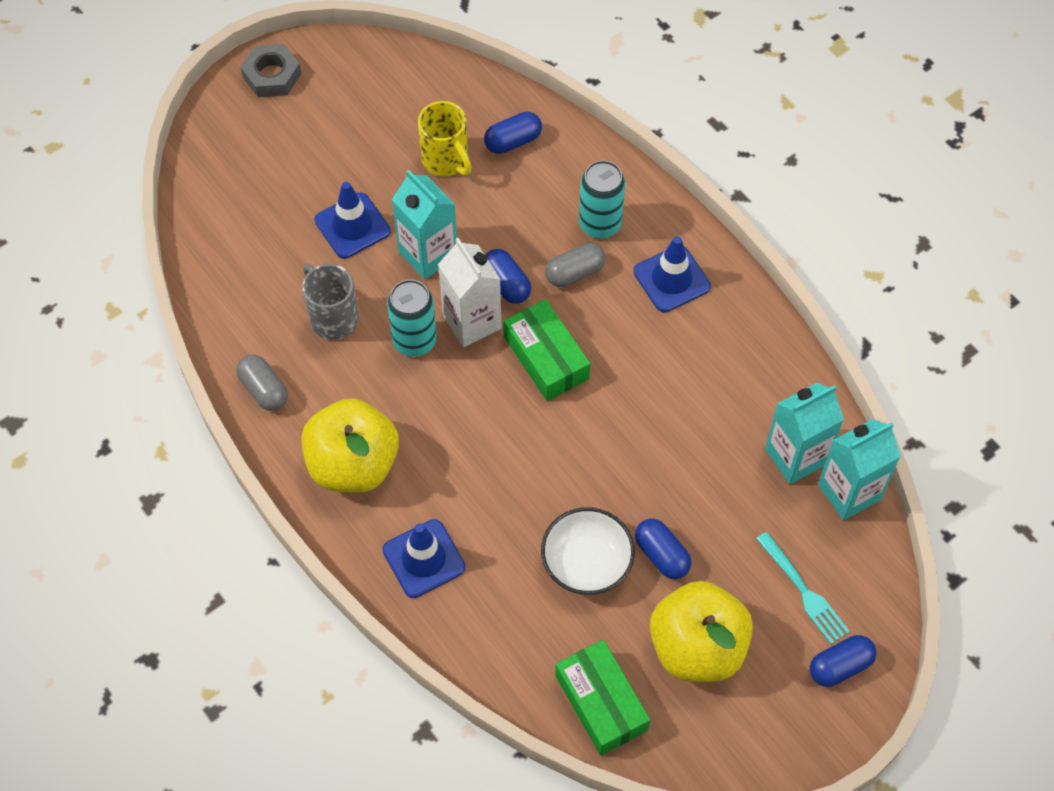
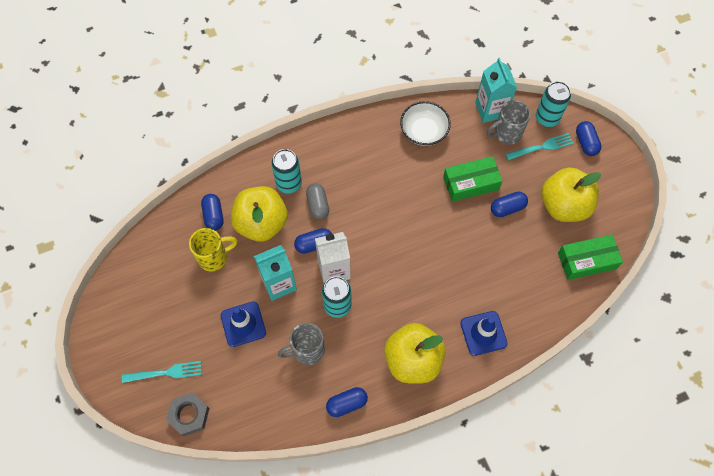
camera: 75 degrees left, 5 degrees up
(257, 153) = (166, 372): none -> turquoise fork
(264, 390) = (346, 404): grey capsule -> blue capsule
(272, 75) = (106, 350): grey nut -> grey nut (189, 415)
(520, 205) = (261, 223): none -> yellow apple
(546, 358) = (370, 235): green box -> green box (471, 183)
(586, 562) = (504, 246): white bowl -> white bowl (424, 131)
(671, 279) = (338, 156): blue traffic cone -> none
(796, 456) = (464, 128): turquoise carton -> none
(809, 527) = (506, 133): none -> grey mug
(868, 590) = (547, 118): none -> turquoise can

